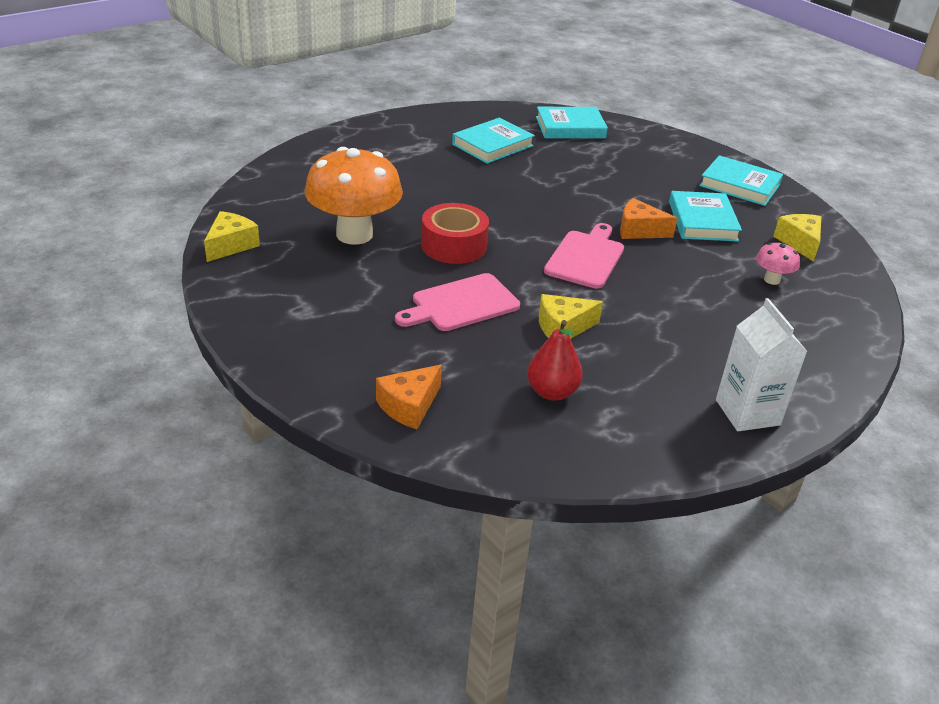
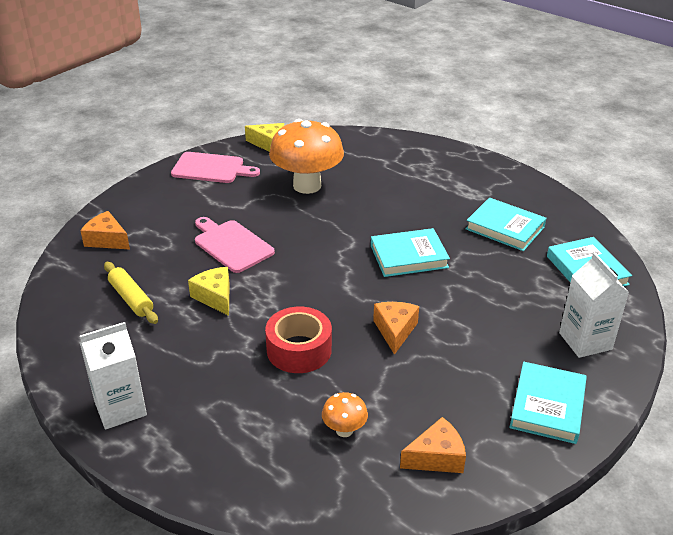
camera: 80 degrees right, 0 degrees up
(454, 245) = (313, 230): red tape -> red tape (299, 350)
(552, 392) = (131, 299): red pear -> yellow rolling pin
(586, 257) = (328, 301): pink cutting board -> pink cutting board (211, 168)
(664, 152) = (585, 341): none -> white carton
(702, 221) = (440, 375): turquoise book -> turquoise book (409, 256)
(772, 280) = (344, 430): pink mushroom -> orange mushroom
(799, 243) = (436, 457): yellow cheese -> orange cheese

